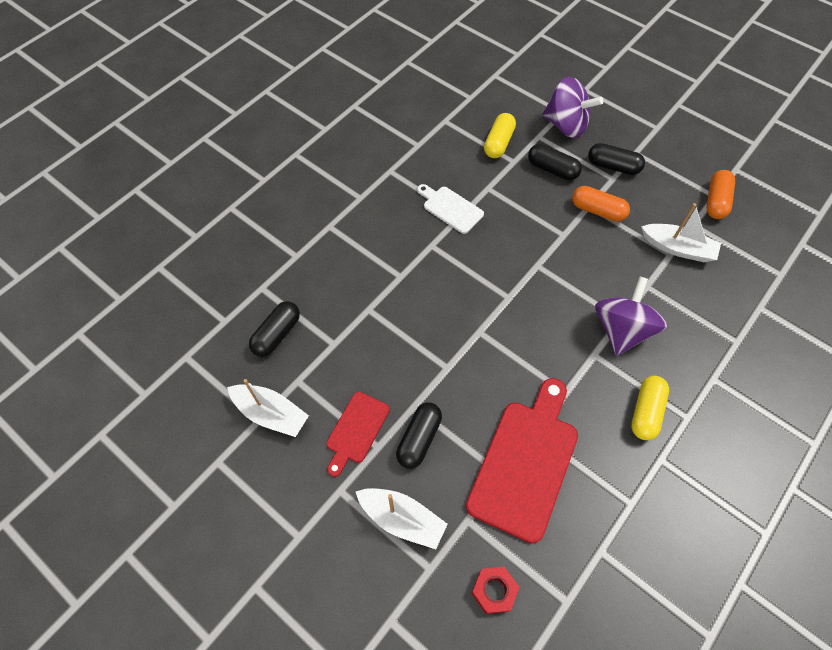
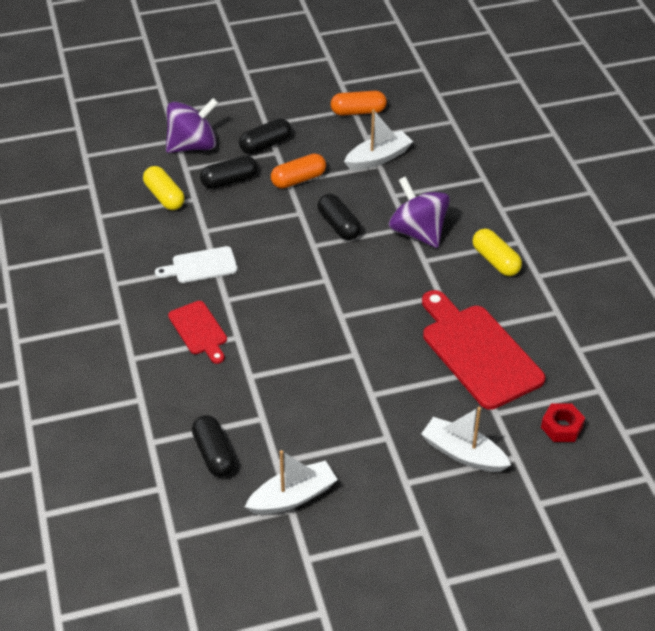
camera: 55 degrees left, 15 degrees down
(356, 430) = (361, 444): red cutting board -> red cutting board (199, 330)
(402, 519) = (463, 453): white boat -> white boat turned 120 degrees counterclockwise
(419, 439) = (404, 406): black capsule -> black capsule (339, 225)
(716, 201) = (358, 112): orange capsule -> orange capsule turned 60 degrees counterclockwise

